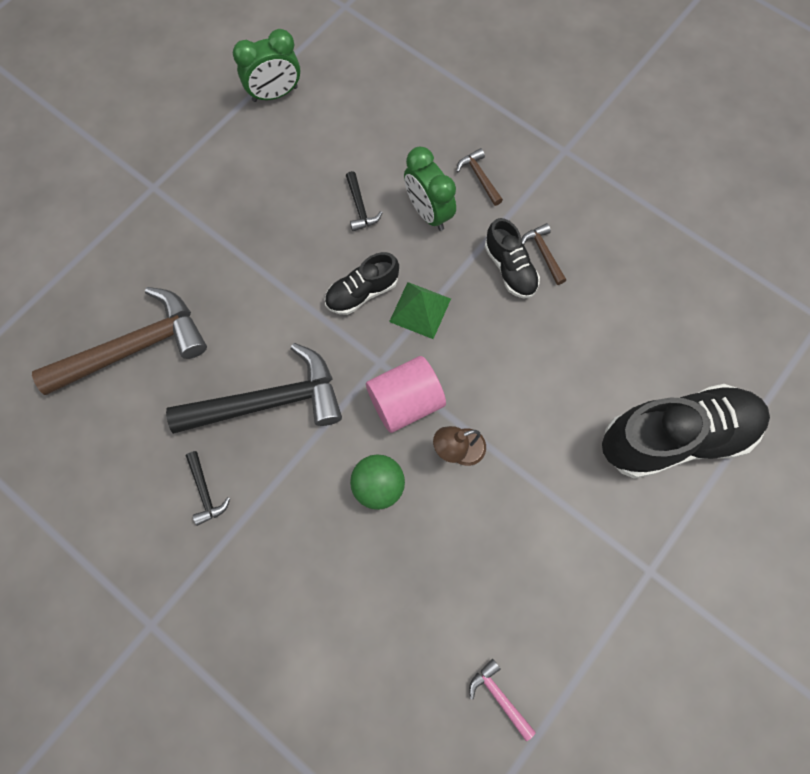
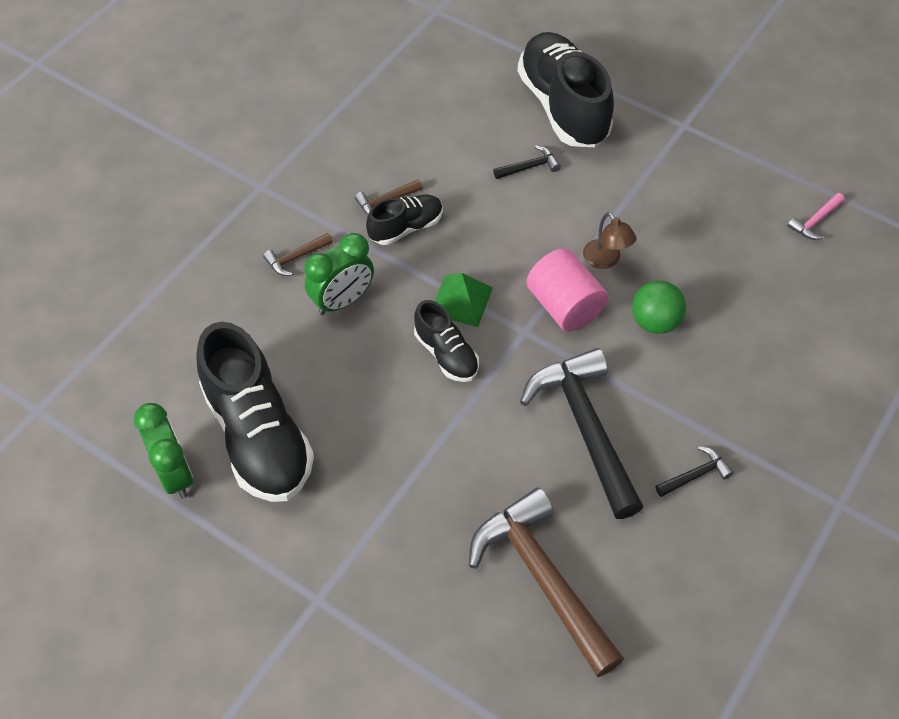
camera: 95 degrees left, 15 degrees down
(300, 148) = (258, 435): none -> black shoe
(360, 207) = (339, 366): black hammer -> black hammer (529, 167)

